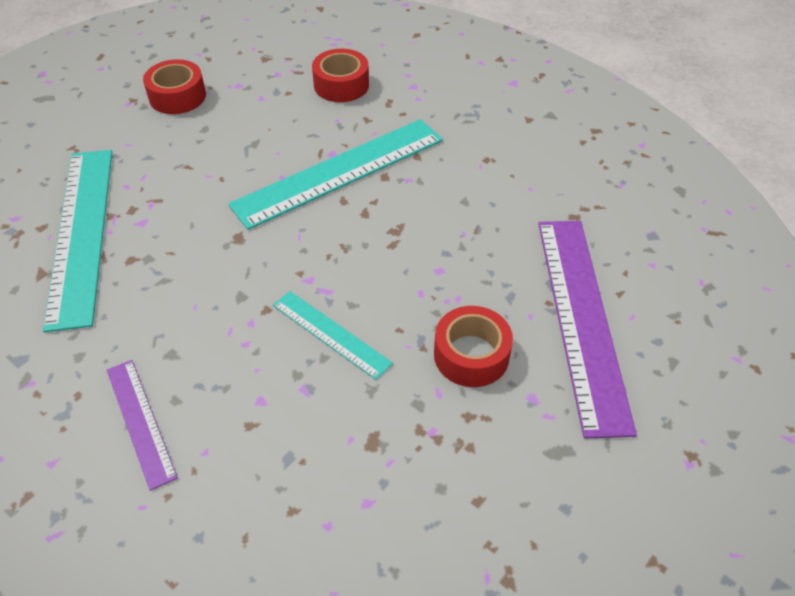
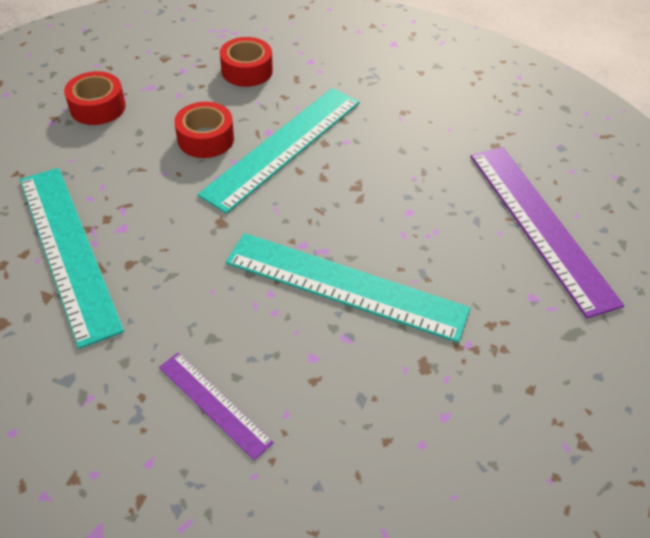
camera: 20 degrees left, 0 degrees up
(331, 334) = (345, 286): turquoise ruler -> turquoise ruler, size x1.93
(471, 355) = (469, 275): red tape -> red tape (206, 138)

